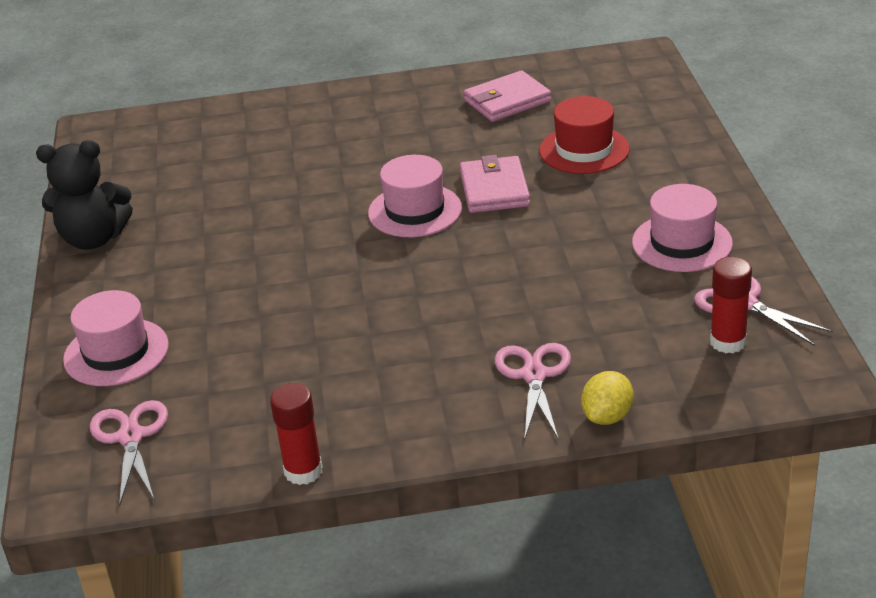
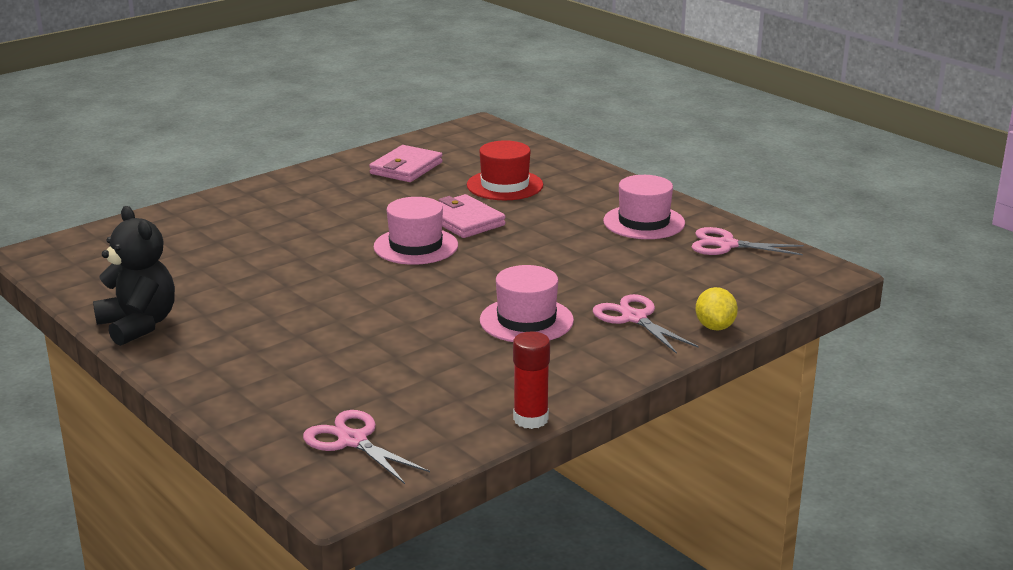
camera: 35 degrees left, 10 degrees down
(93, 239) = (138, 325): black teddy bear -> black teddy bear turned 90 degrees counterclockwise
(116, 352) = (264, 392): pink hat -> pink hat (526, 320)
(728, 342) = (743, 267): red glue stick -> none

